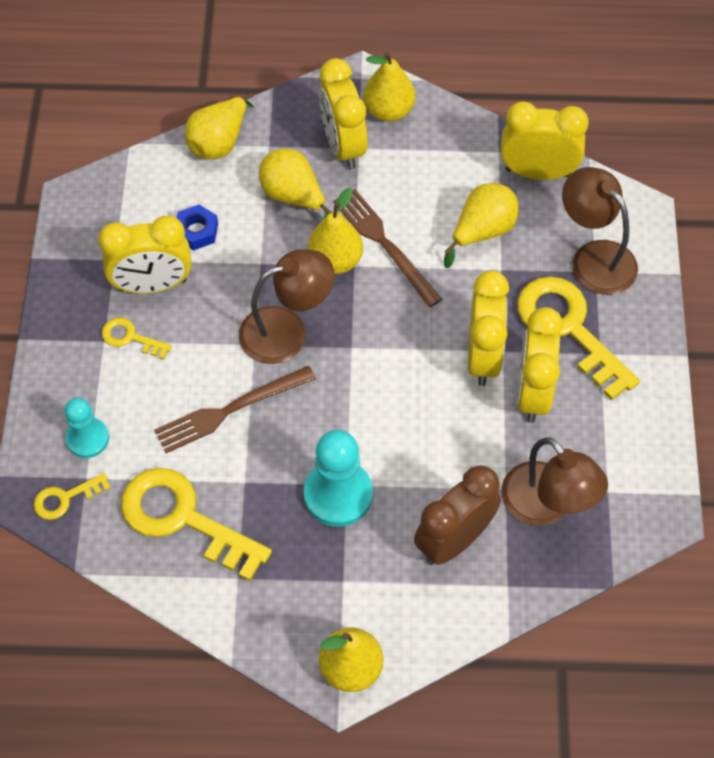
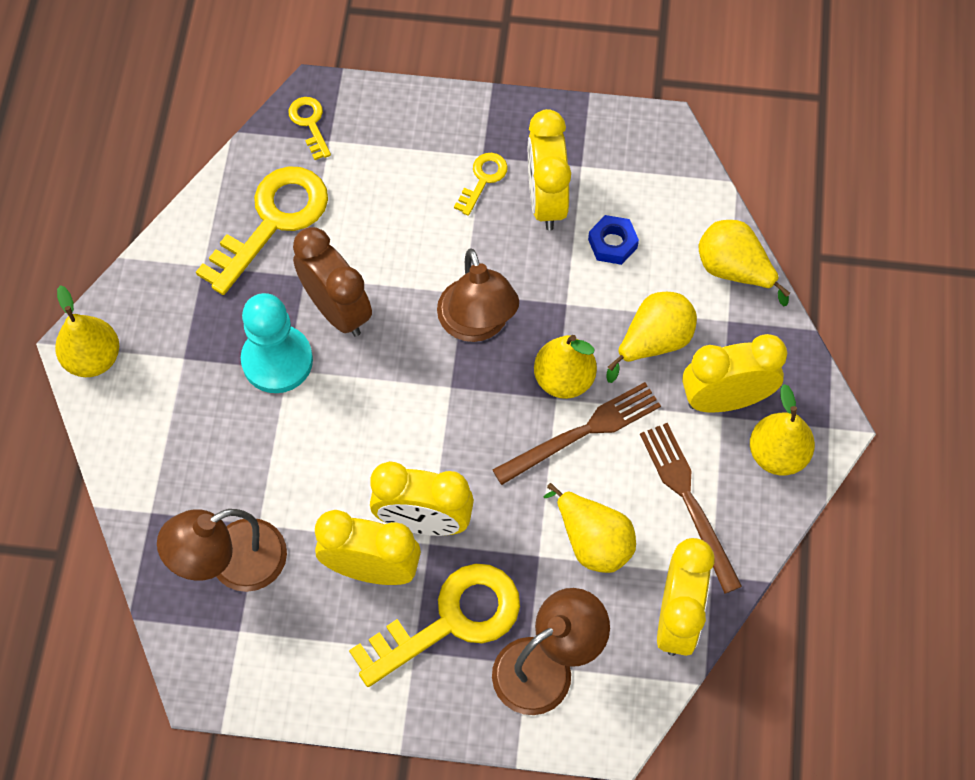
camera: 95 degrees right, 5 degrees up
(87, 438) = (371, 141): turquoise pawn -> none
(231, 409) = (388, 268): brown fork -> brown fork (689, 502)
(454, 540) = (209, 466): brown clock -> brown clock (337, 310)

